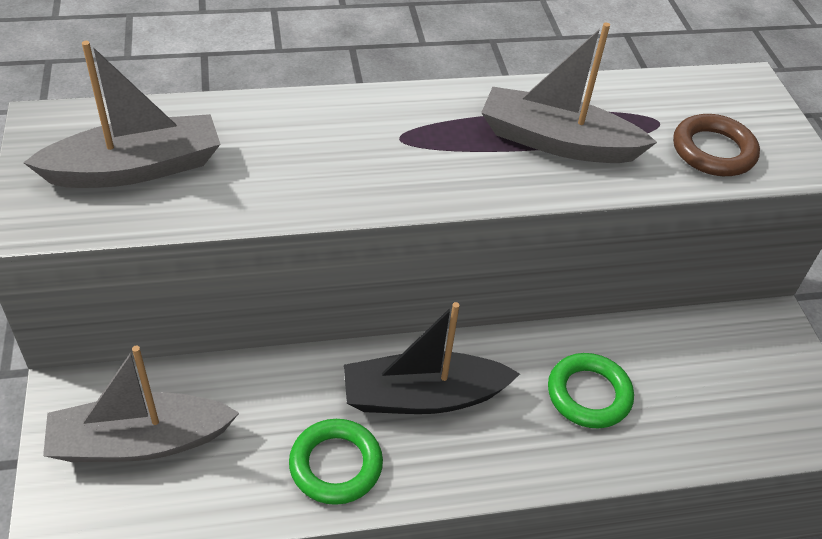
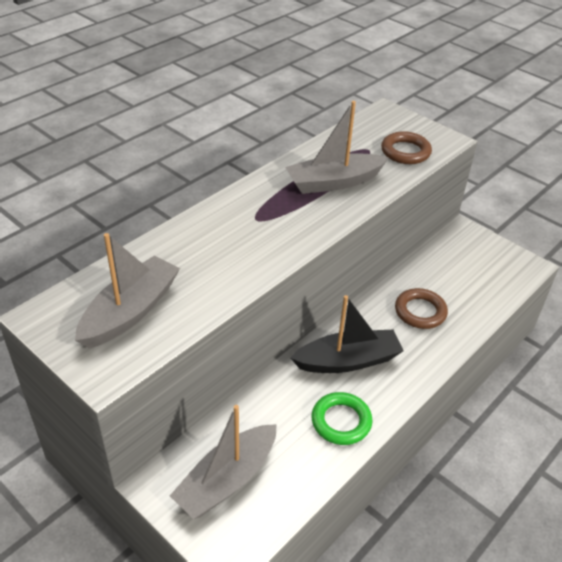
camera: 35 degrees left, 5 degrees down
(423, 396) = (348, 361): black boat -> black boat turned 150 degrees counterclockwise
(589, 394) = (420, 312): green ring -> brown ring

